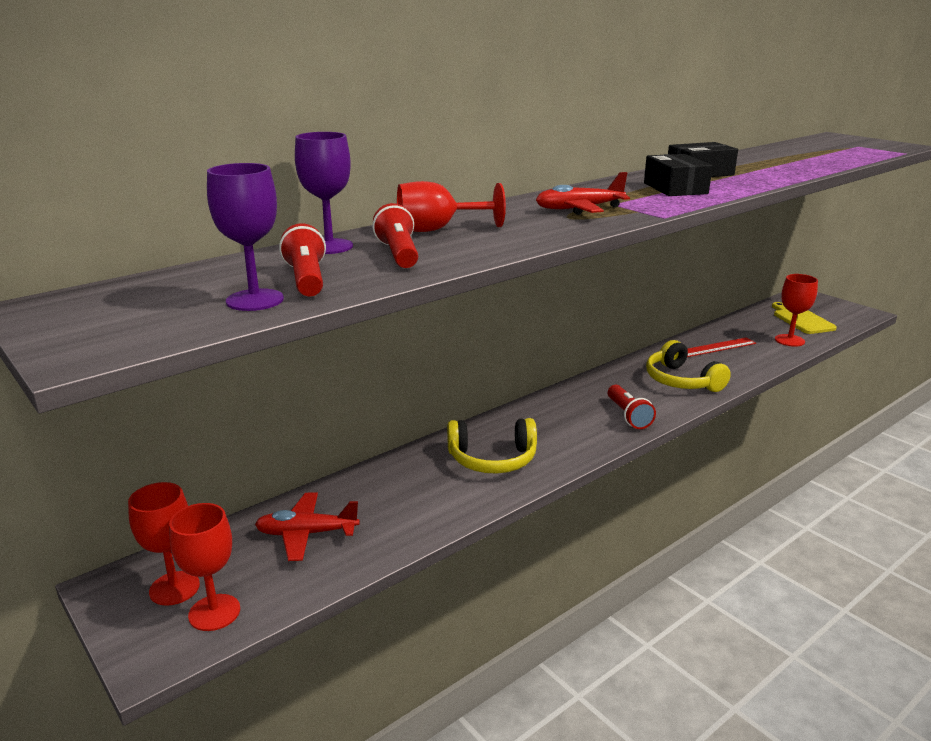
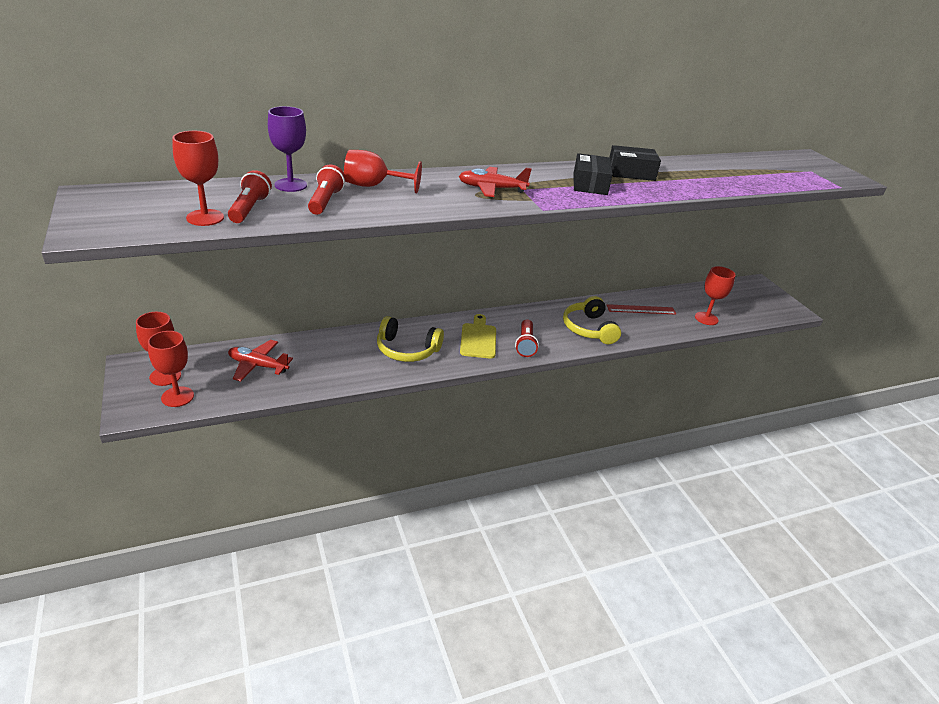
camera: 15 degrees right, 10 degrees up
(255, 300) = (205, 218): purple goblet -> red goblet
(801, 320) = (734, 304): yellow cutting board -> yellow cutting board (478, 339)

